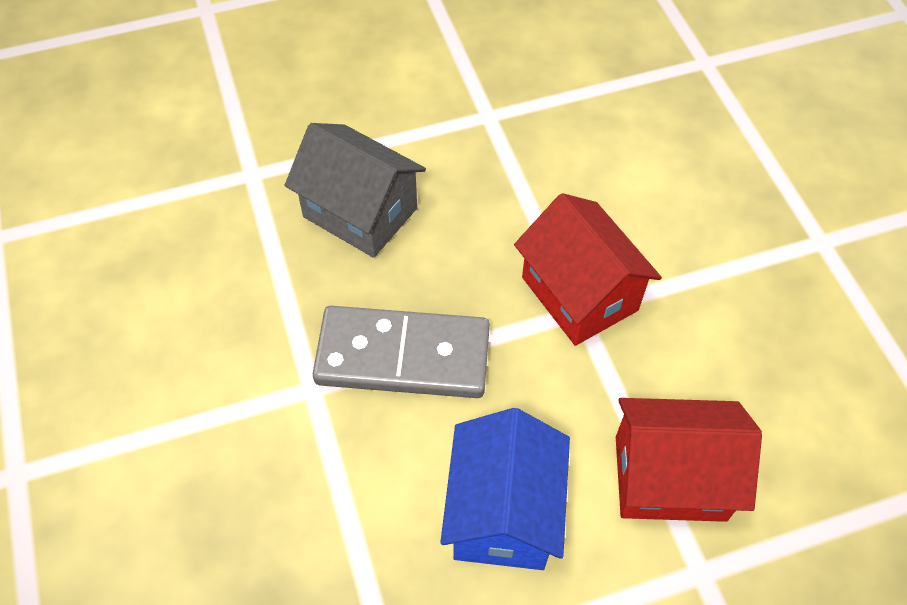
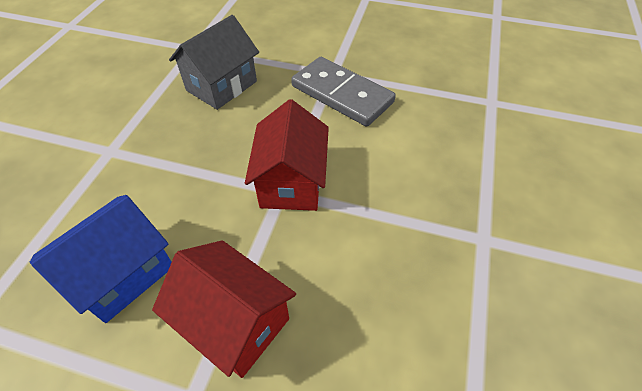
camera: 35 degrees right, 5 degrees down
(360, 212) = (221, 86): grey house -> grey house turned 60 degrees clockwise
(403, 356) = (166, 161): grey domino -> grey domino (341, 94)

